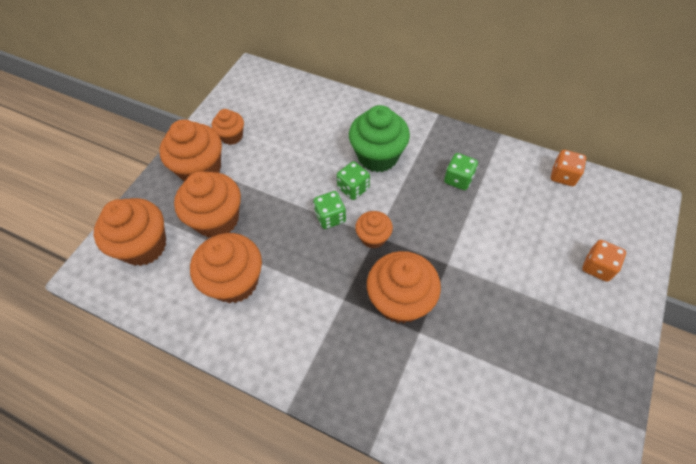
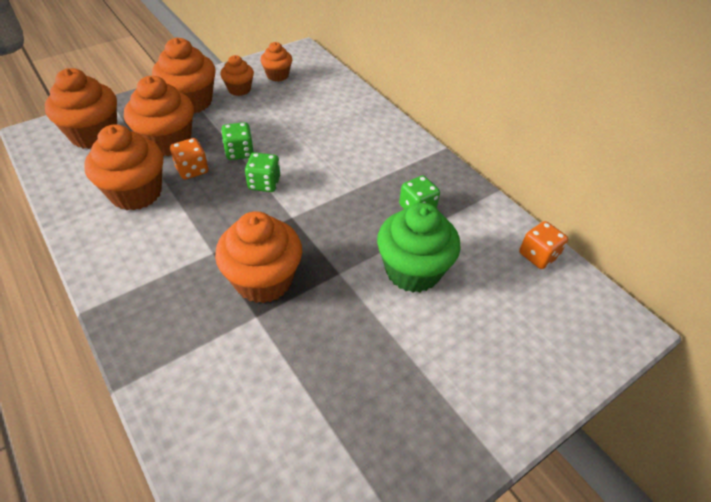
camera: 25 degrees right, 10 degrees down
(353, 188) = (307, 171): green dice -> green dice (239, 152)
(373, 237) = (288, 217): orange cupcake -> orange cupcake (277, 75)
(378, 156) = (354, 156): green cupcake -> green cupcake (413, 271)
(597, 267) = (504, 358): orange dice -> orange dice (192, 170)

